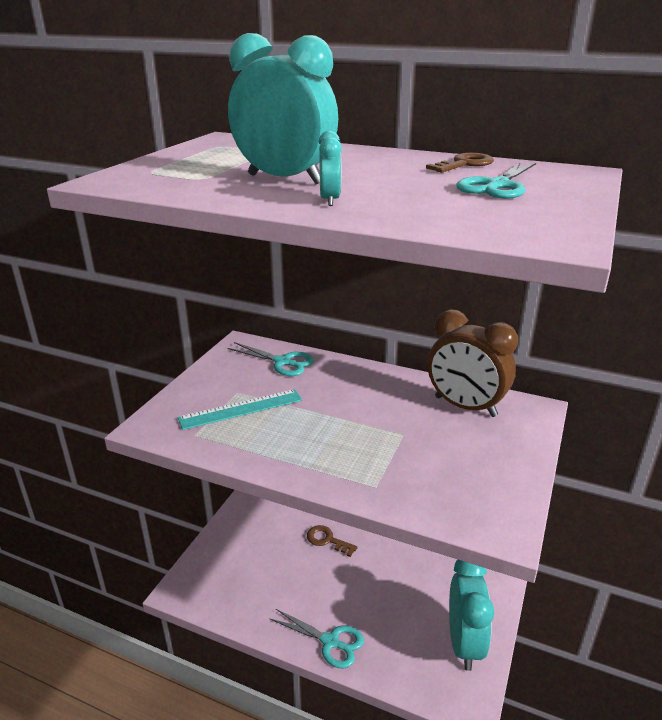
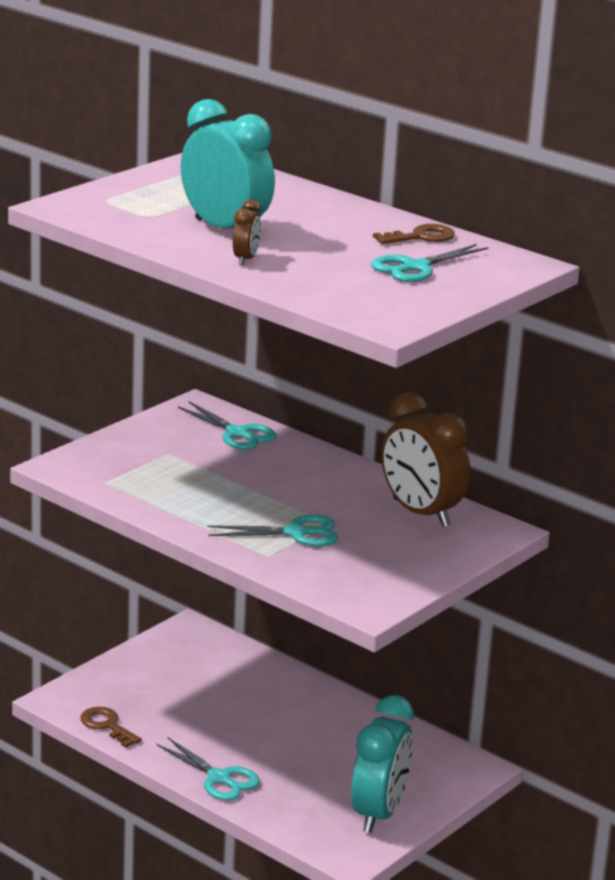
camera: 15 degrees right, 5 degrees down
(241, 409) = (164, 469): turquoise ruler -> none
(327, 540) = (265, 693): brown key -> brown key (107, 725)
(330, 200) = (245, 259): turquoise clock -> brown clock
(384, 453) = (296, 533): none -> turquoise scissors

